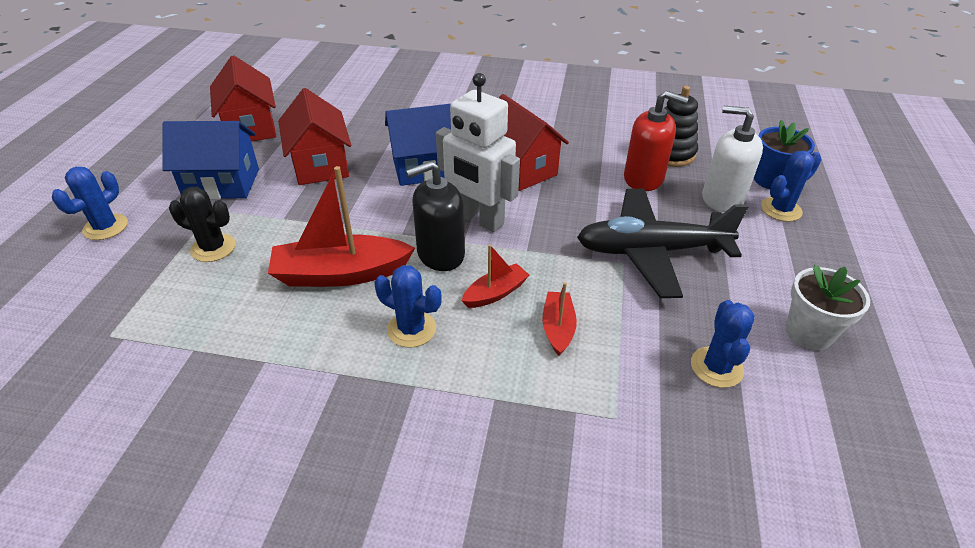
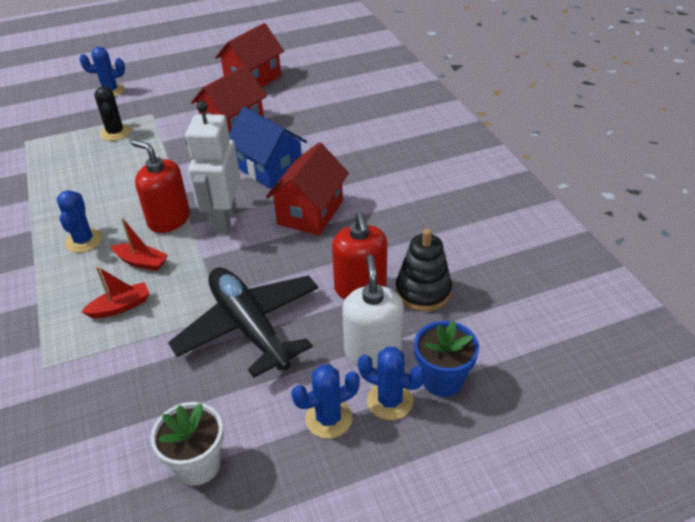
camera: 60 degrees right, 0 degrees up
(222, 183) = (181, 102): blue house -> none
(341, 274) = (121, 189): red boat -> none
(440, 254) = (169, 220): black soap dispenser -> red soap dispenser
(716, 367) = (121, 410): blue cactus -> blue cactus (328, 418)

